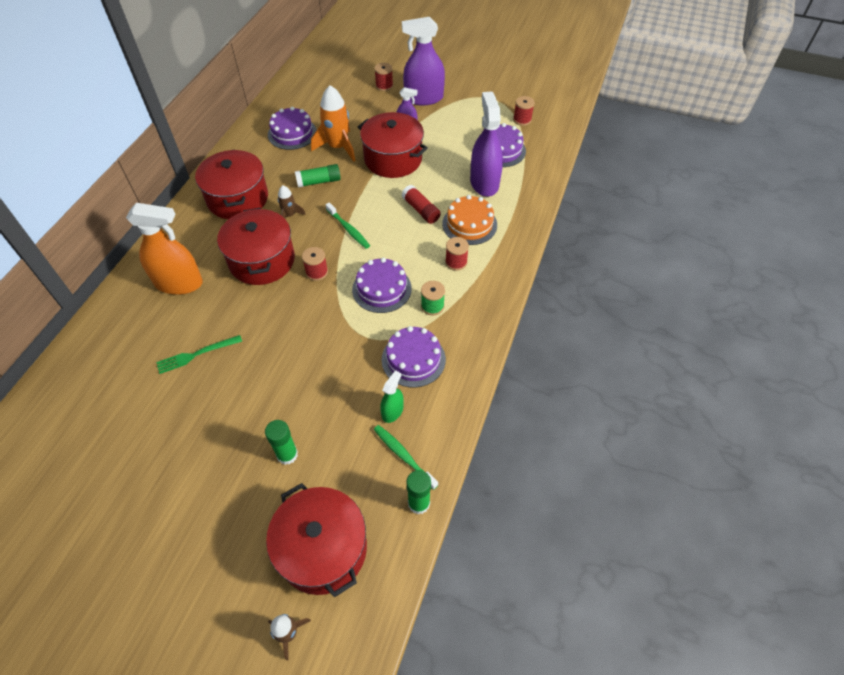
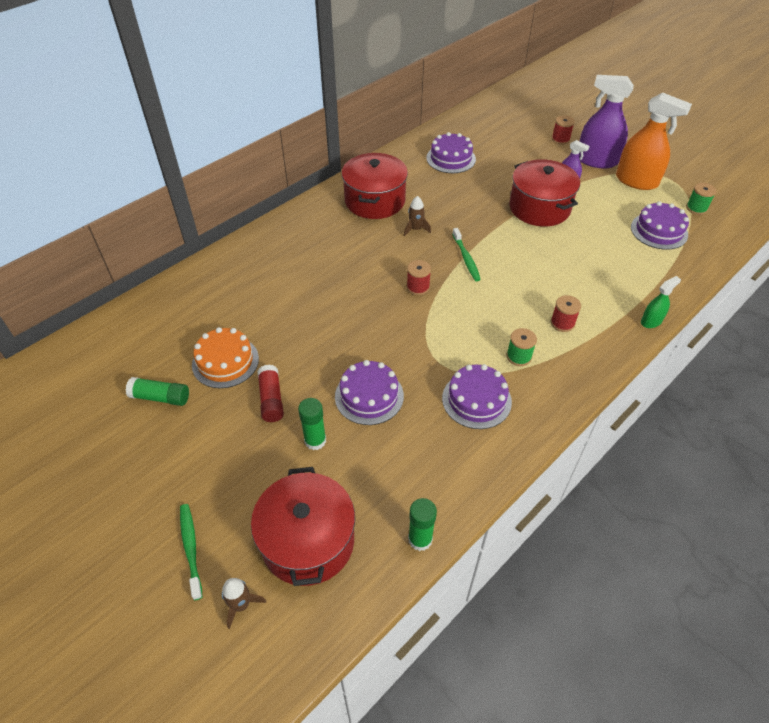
camera: 25 degrees right, 5 degrees down
(179, 283) = (290, 256): orange spray bottle -> orange spray bottle (636, 181)
(196, 354) = (276, 322): green fork -> none
(262, 260) = (372, 260): red pot -> none
(319, 182) = (457, 207): green glue stick -> green glue stick (160, 397)
(338, 147) = (489, 182): orange rocket -> none
(382, 289) = (474, 323): purple cake -> purple cake (369, 396)
(392, 411) = (433, 441): green spray bottle -> green spray bottle (651, 321)
(403, 455) = (425, 487): green toothbrush -> green toothbrush (191, 548)
(420, 210) = (547, 263): red glue stick -> red glue stick (271, 399)
(469, 224) = (593, 291): orange cake -> orange cake (225, 361)
(484, 183) = (626, 257): purple spray bottle -> none
(522, 120) = (696, 208): red spool -> green spool

